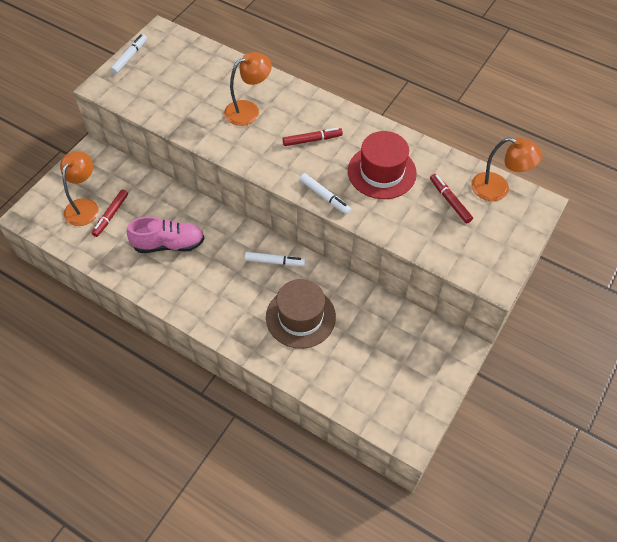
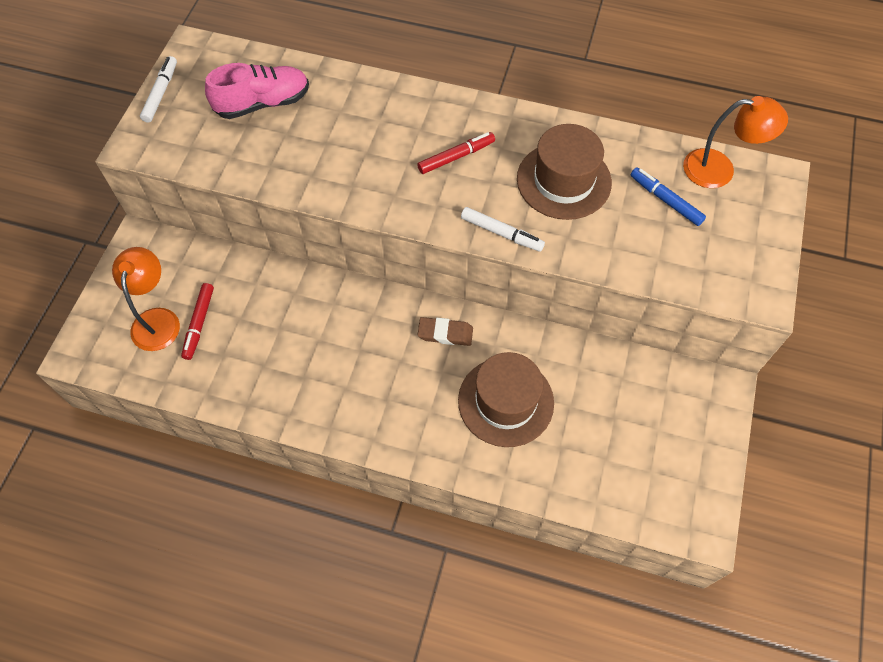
camera: 15 degrees left, 5 degrees up
(169, 244) = (294, 345): pink shoe -> pink shoe (263, 103)
(248, 110) = (355, 134): orange lamp -> none
(274, 262) = (445, 333): white marker -> brown eraser
(382, 172) = (563, 180): red hat -> brown hat
(450, 201) = (665, 200): red marker -> blue marker

